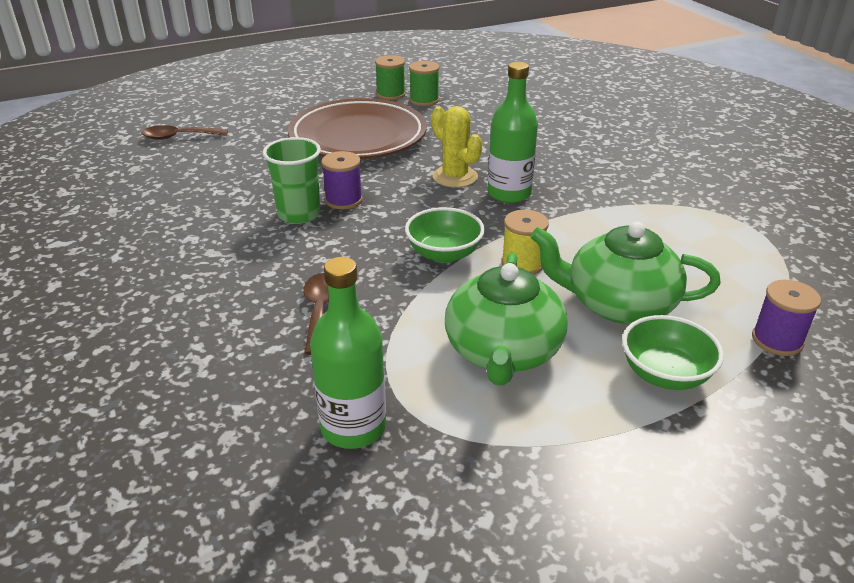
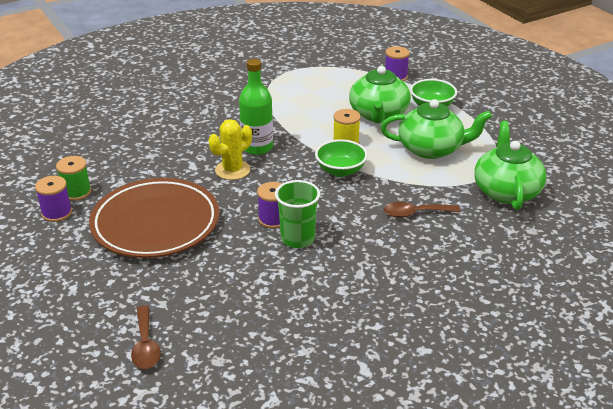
camera: 95 degrees left, 0 degrees up
(353, 427) = (506, 191): green bottle -> green teapot
(391, 94) = (57, 213): green spool -> purple spool

